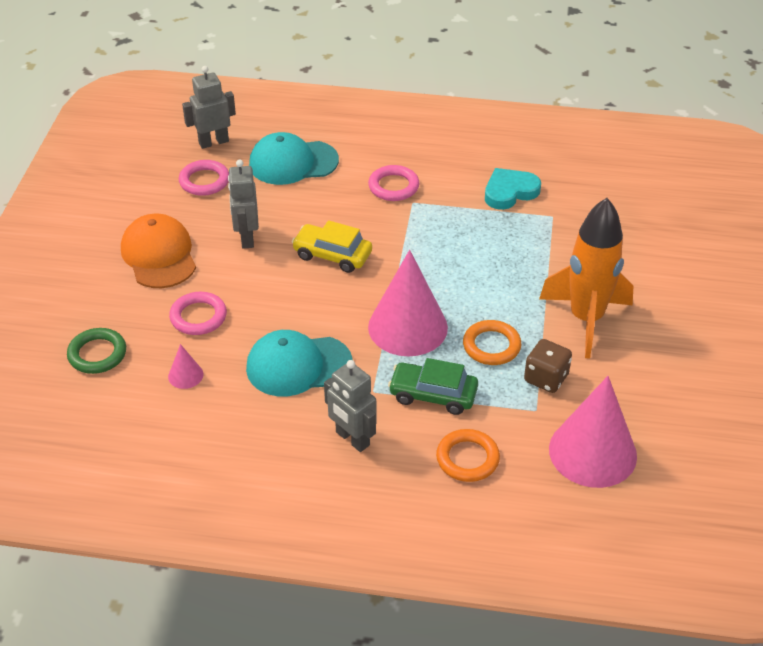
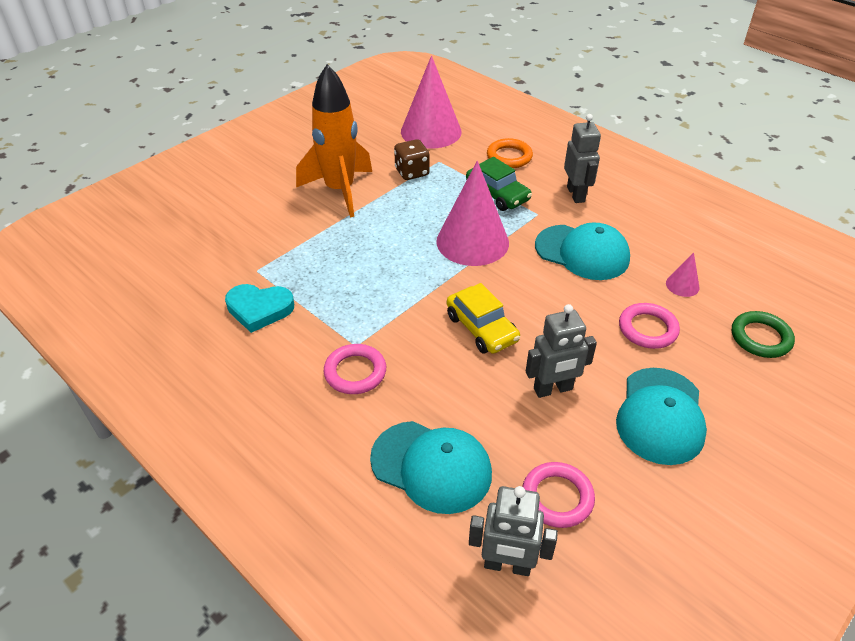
camera: 145 degrees left, 0 degrees up
(159, 255) = (660, 416): orange cap -> turquoise cap
(247, 238) = (553, 389): grey robot -> grey robot turned 45 degrees clockwise
(491, 346) = (425, 204): orange ring -> none

